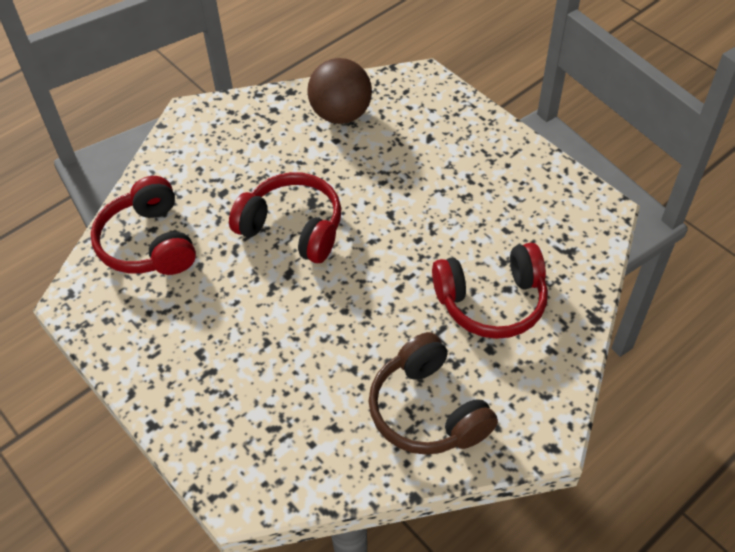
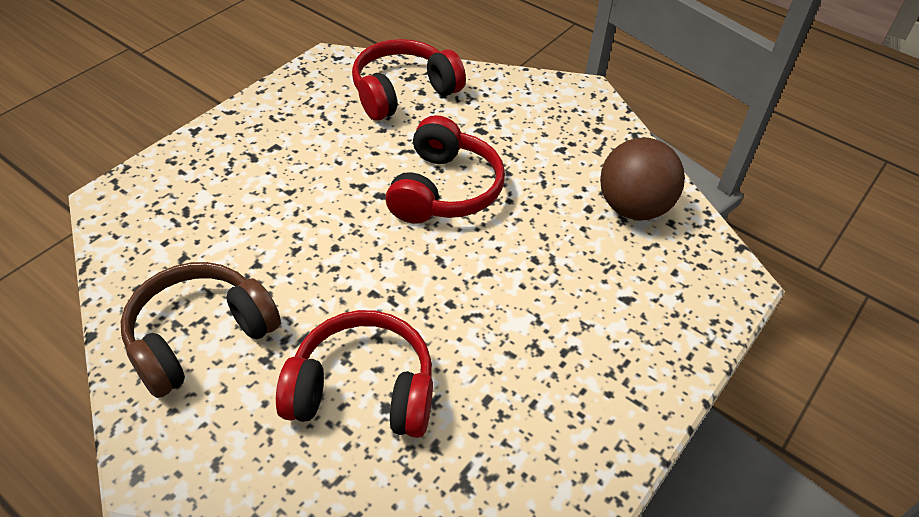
camera: 75 degrees right, 5 degrees down
(491, 301) = (363, 390): red headphones -> red headphones turned 120 degrees clockwise

